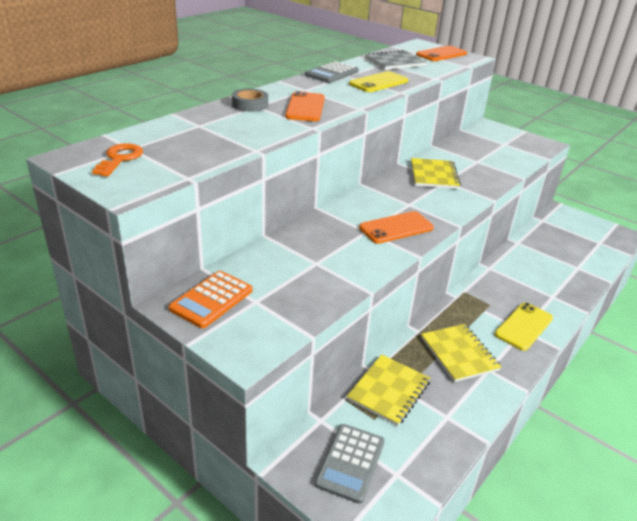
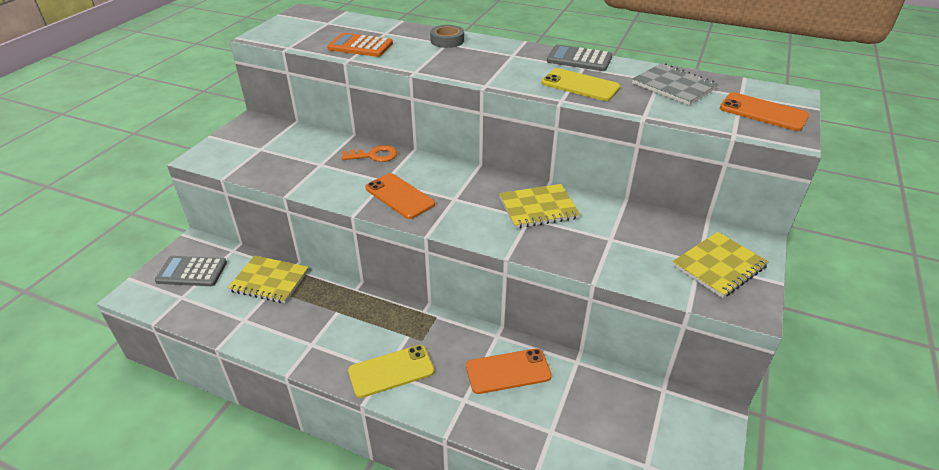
camera: 75 degrees right, 5 degrees up
(120, 159) = (308, 23): orange key -> orange key (374, 155)
(211, 299) = (258, 132): orange calculator -> orange calculator (360, 46)
(305, 107) = (463, 62): orange phone -> orange phone (508, 371)
(459, 354) = (329, 321): yellow notebook -> yellow notebook (719, 266)
(524, 326) = (391, 371): yellow phone -> yellow phone turned 45 degrees counterclockwise

